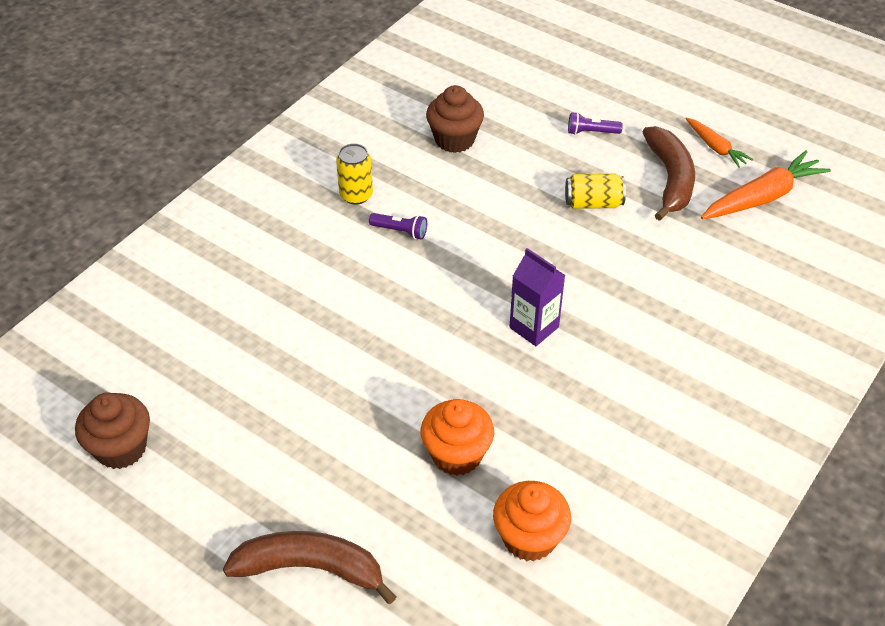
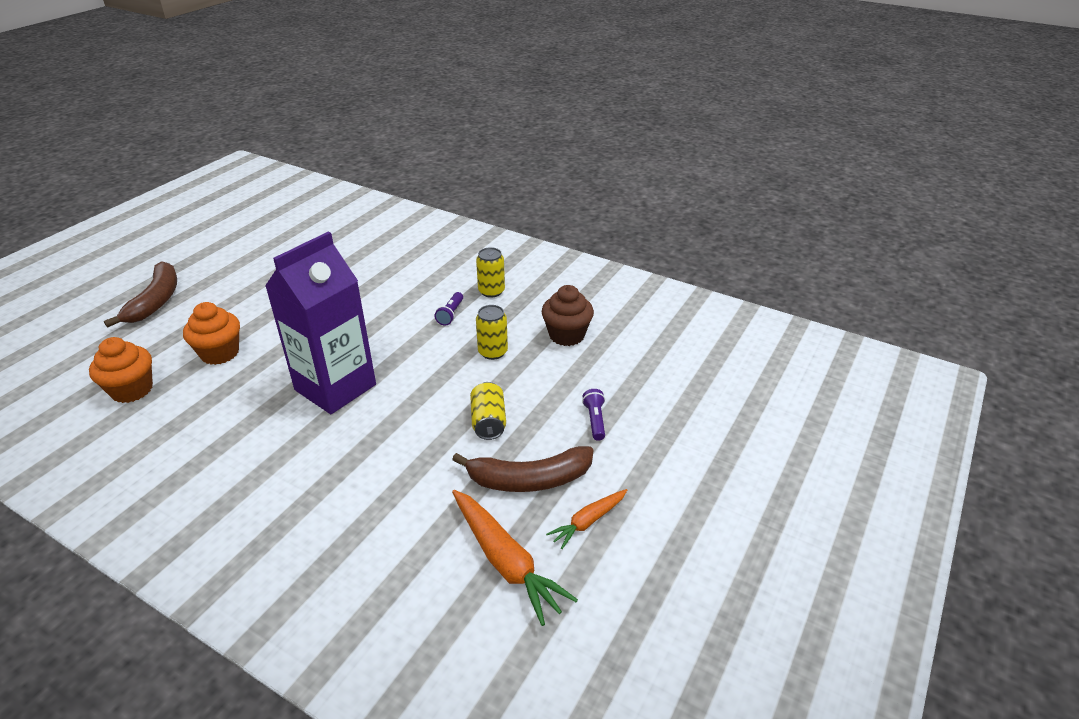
camera: 85 degrees right, 10 degrees down
(121, 448) = (272, 231): brown cupcake -> none
(479, 197) = (492, 352): none -> yellow can
(534, 327) = (335, 387): purple carton -> purple carton, size x1.92

